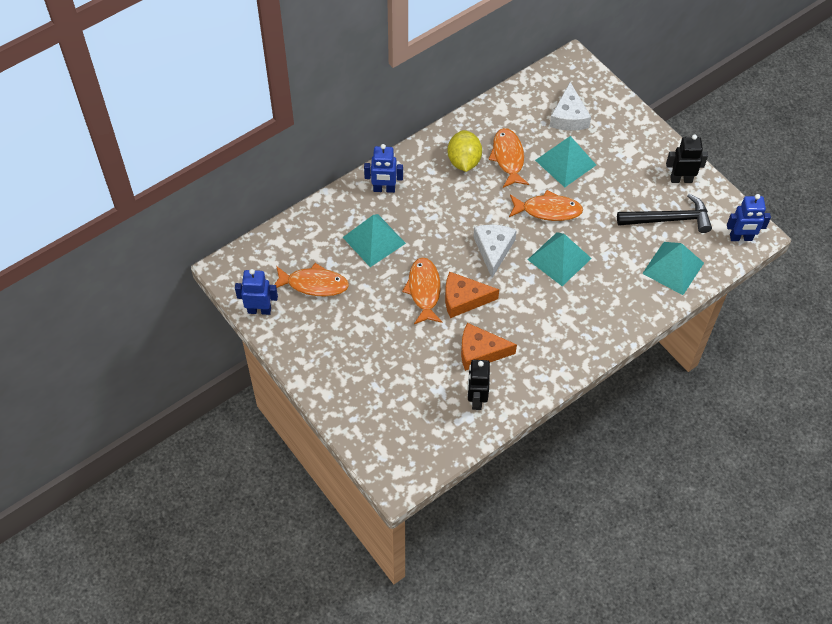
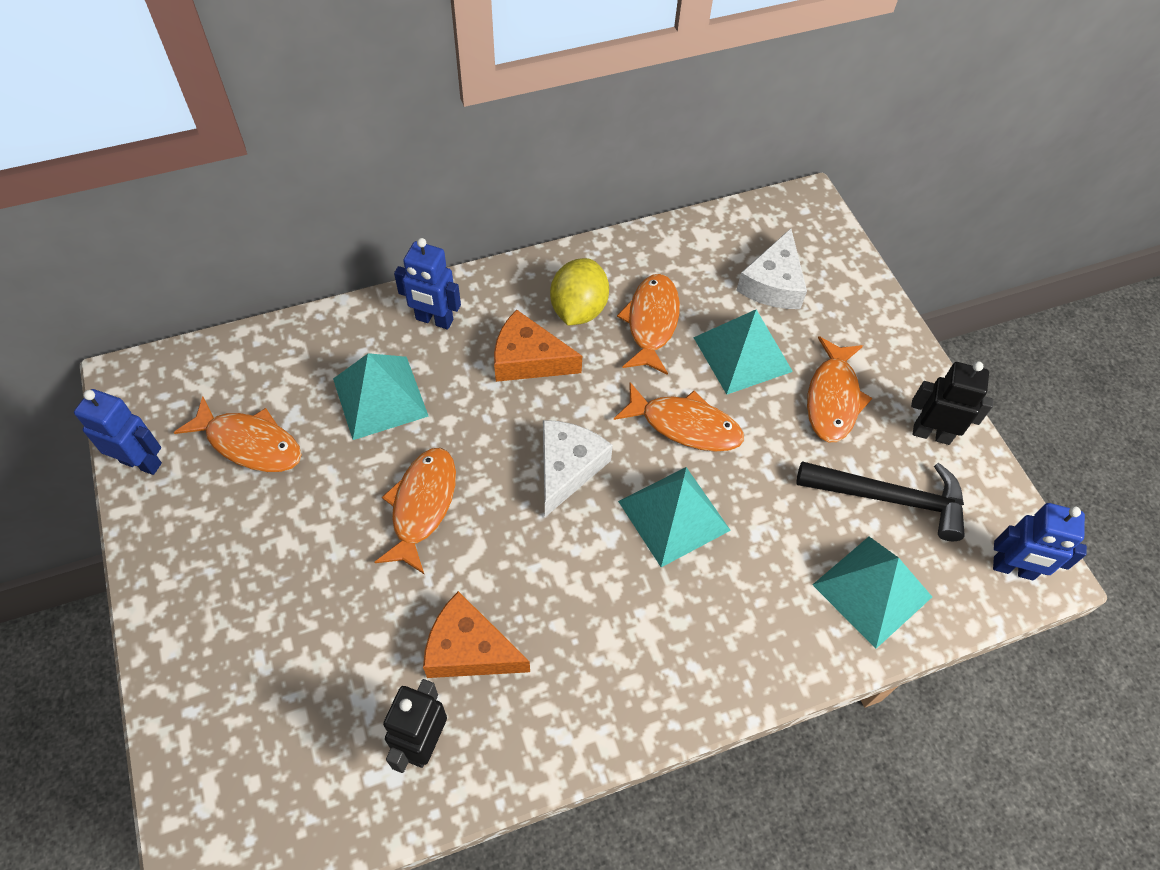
camera: 15 degrees right, 0 degrees up
(464, 299) = (481, 541): orange cheese -> orange cheese (528, 359)
(623, 174) = (833, 398): none -> orange fish

